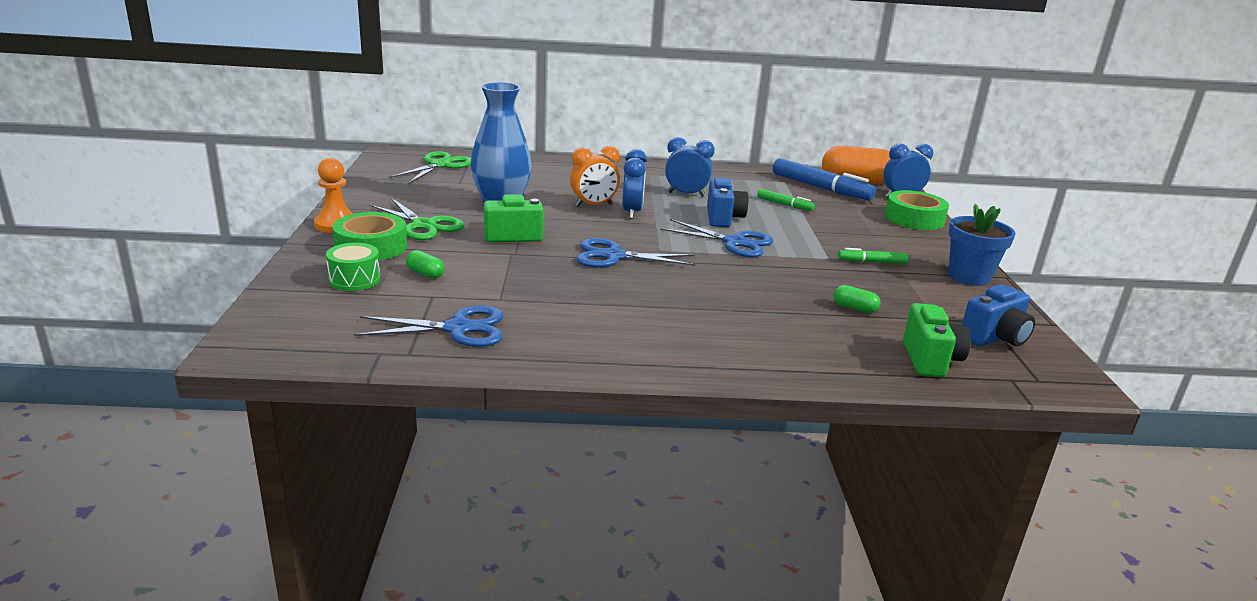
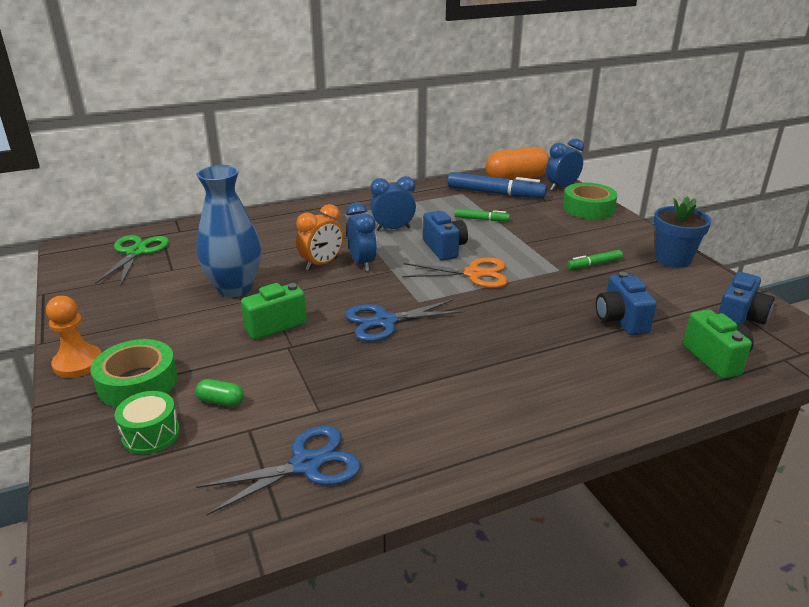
camera: 20 degrees left, 5 degrees up
(424, 225) = (174, 336): green scissors -> none
(734, 242) = (474, 274): blue scissors -> orange scissors
(854, 308) = (620, 320): green capsule -> blue camera

